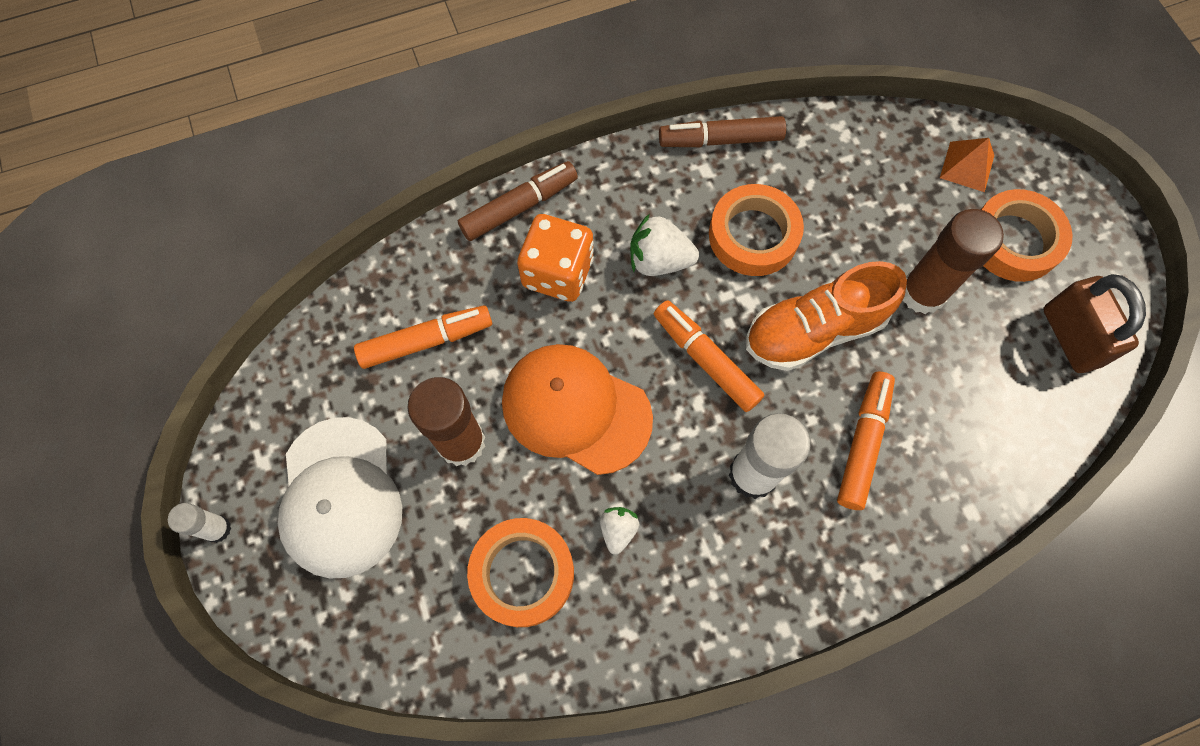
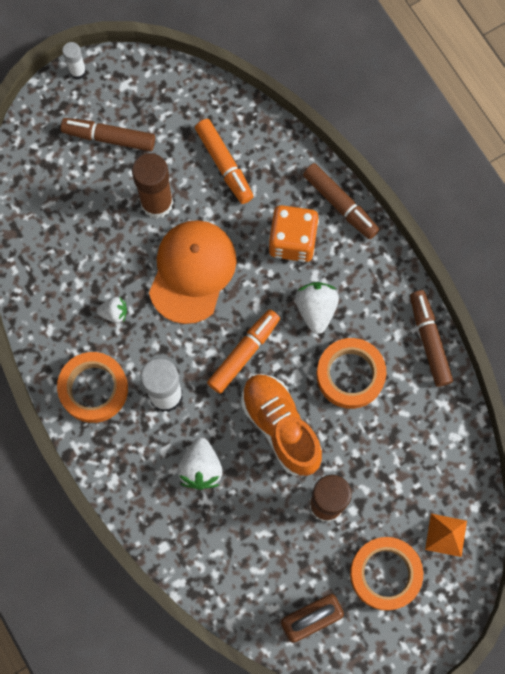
camera: 80 degrees right, 5 degrees up
(340, 497) = (109, 138): white cap -> brown marker
(522, 573) = (77, 258): orange tape -> orange tape (93, 389)
(862, 443) = (201, 468): orange marker -> white strawberry

